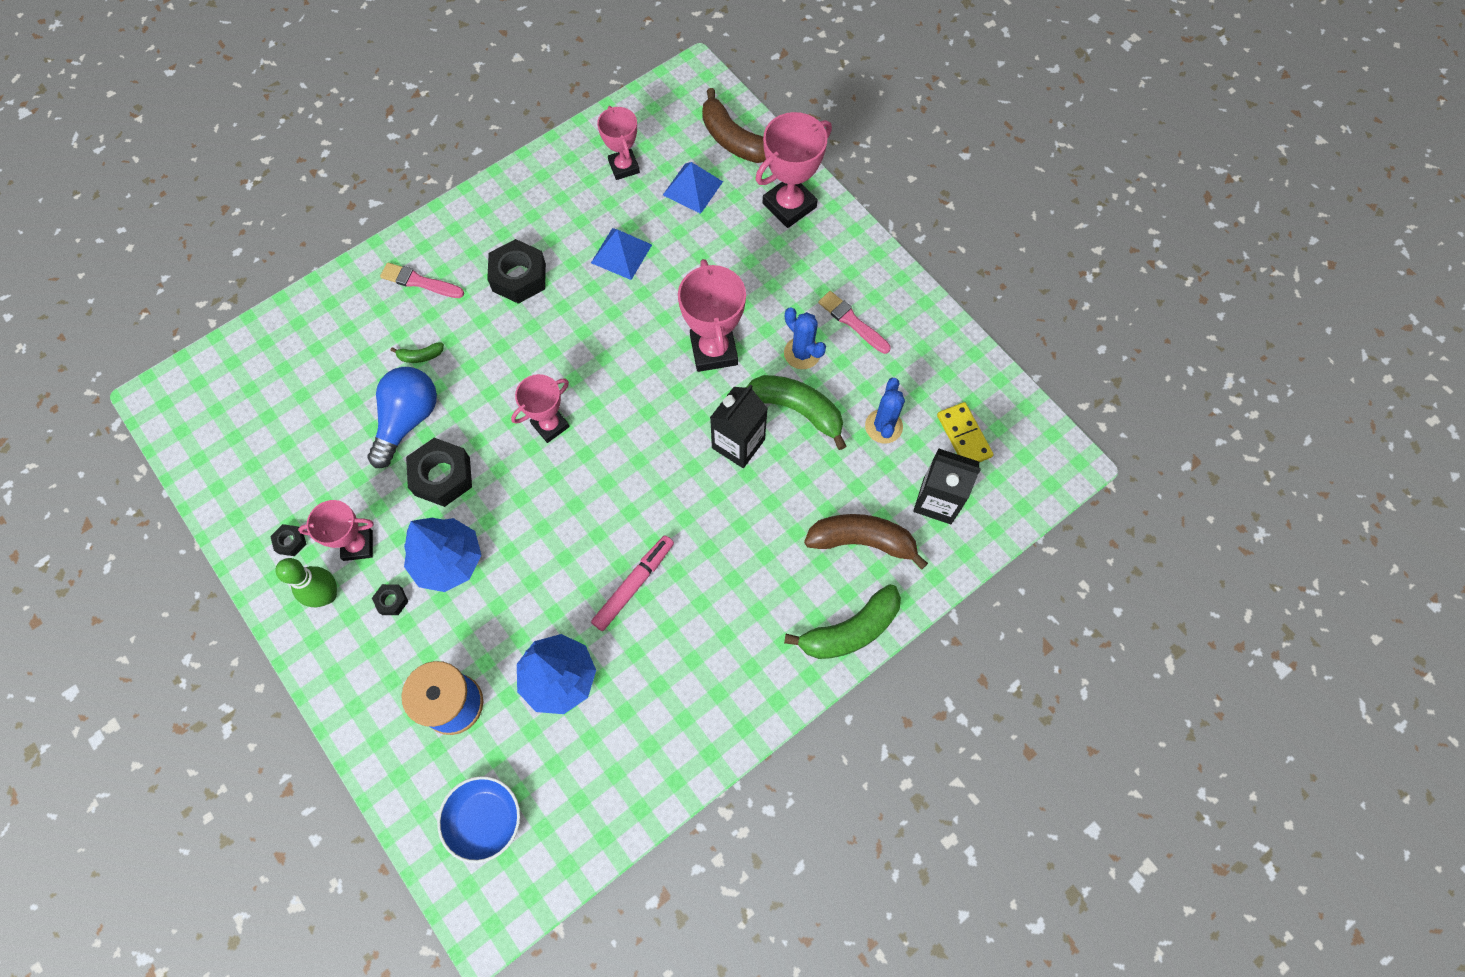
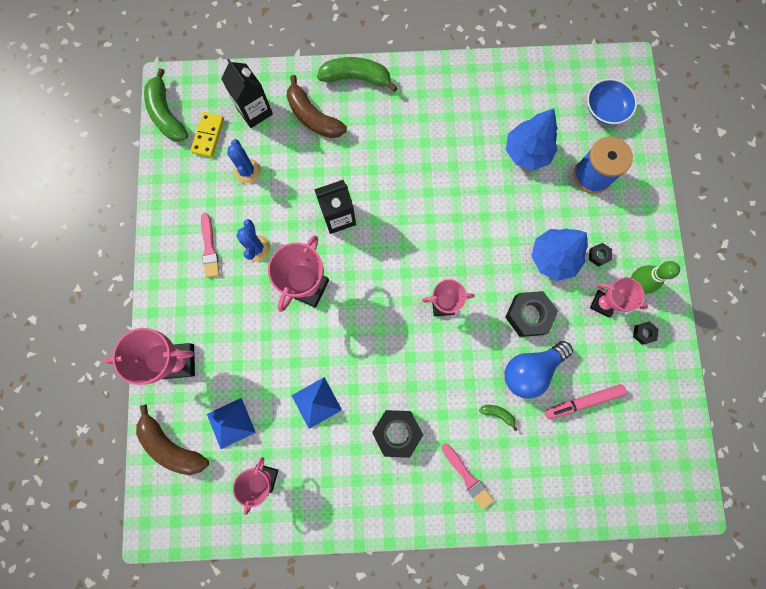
camera: 145 degrees left, 10 degrees up
(634, 585) = (455, 175): pink marker -> pink marker (583, 401)
(733, 139) = (172, 445): brown banana -> brown banana turned 135 degrees clockwise
(798, 410) = (288, 214): green banana -> green banana (167, 114)
(883, 426) = (247, 171): blue cactus -> blue cactus turned 60 degrees counterclockwise

